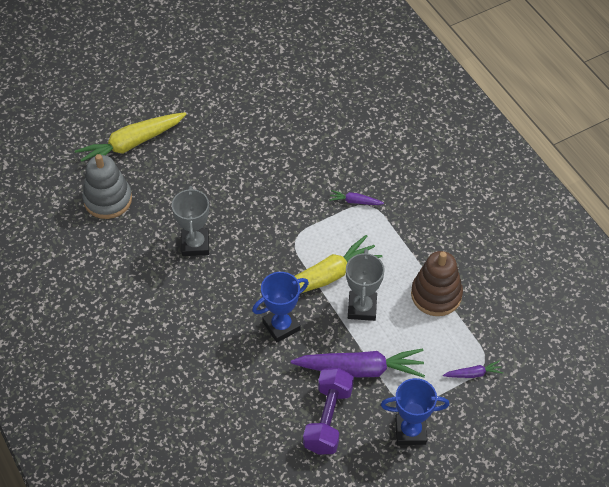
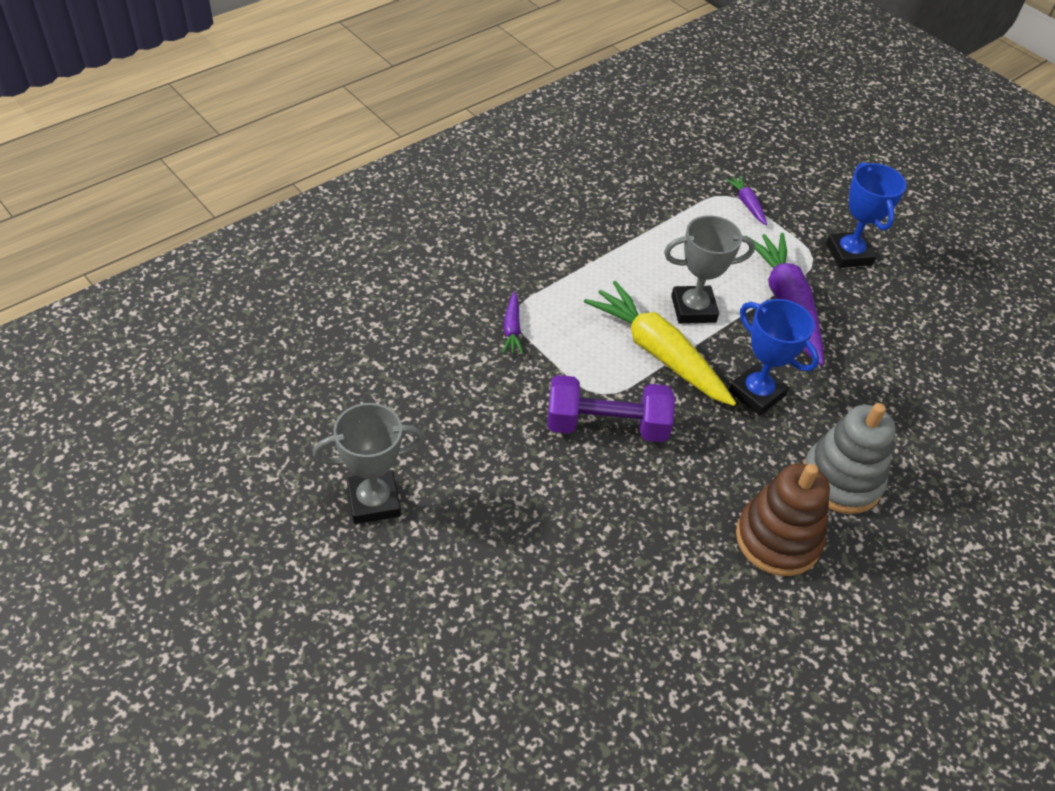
camera: 105 degrees left, 5 degrees down
(108, 199) = (590, 689): grey stacking toy -> grey stacking toy (841, 480)
(131, 144) = (446, 675): yellow carrot -> none
(195, 244) = (649, 525): grey trophy -> grey trophy (374, 501)
(328, 419) = (872, 330): purple dumbbell -> purple dumbbell (606, 425)
(436, 295) = (646, 239): brown stacking toy -> brown stacking toy (777, 539)

